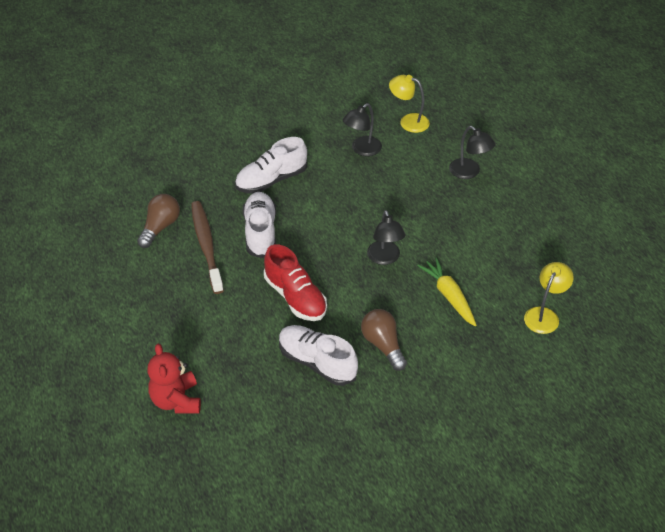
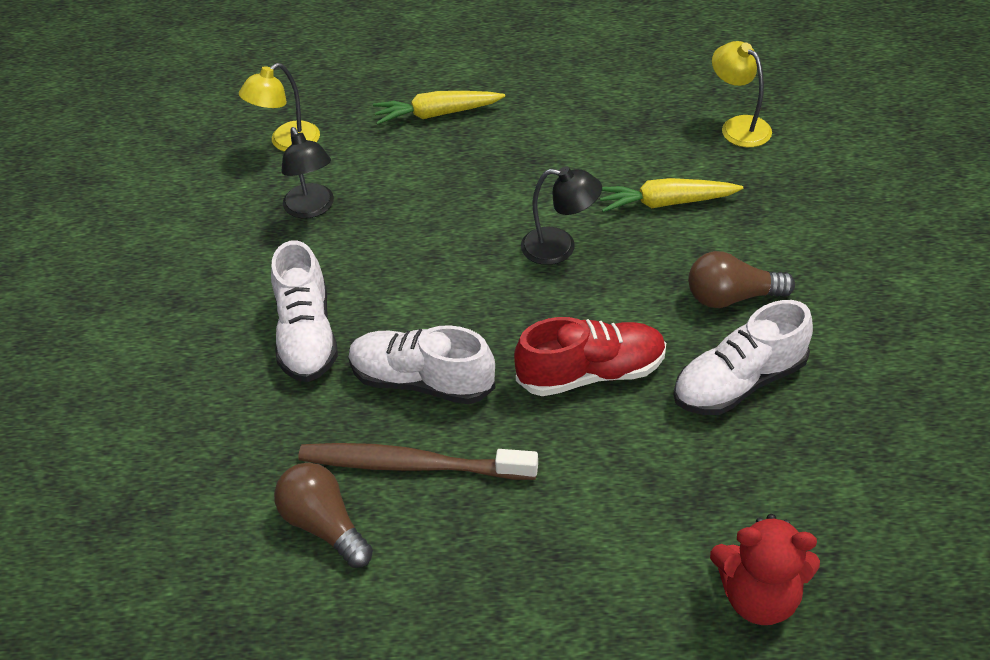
camera: 65 degrees left, 0 degrees up
(469, 172) = (437, 114): black lamp -> yellow carrot

